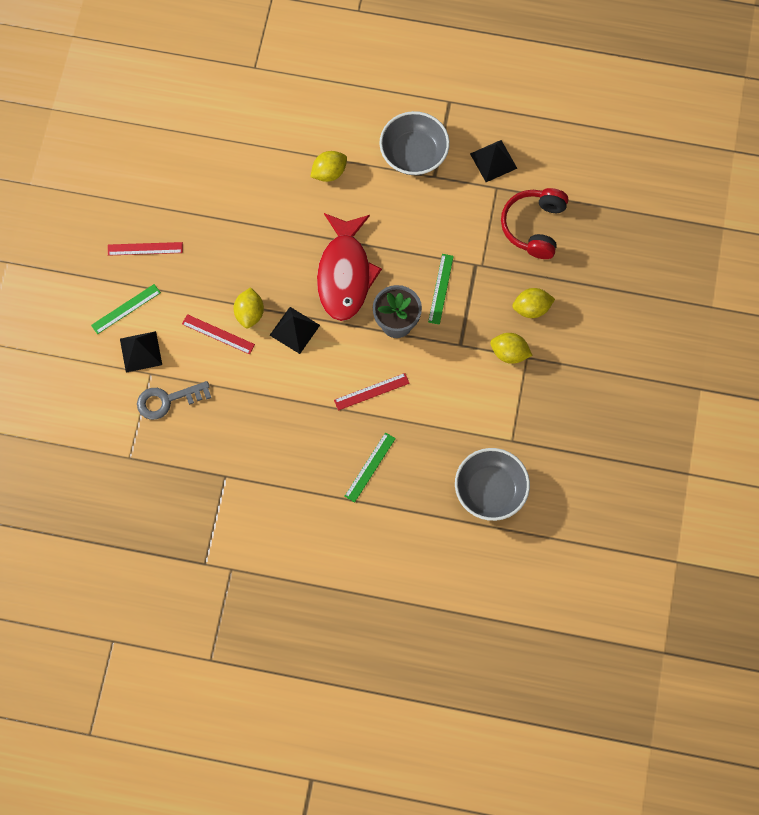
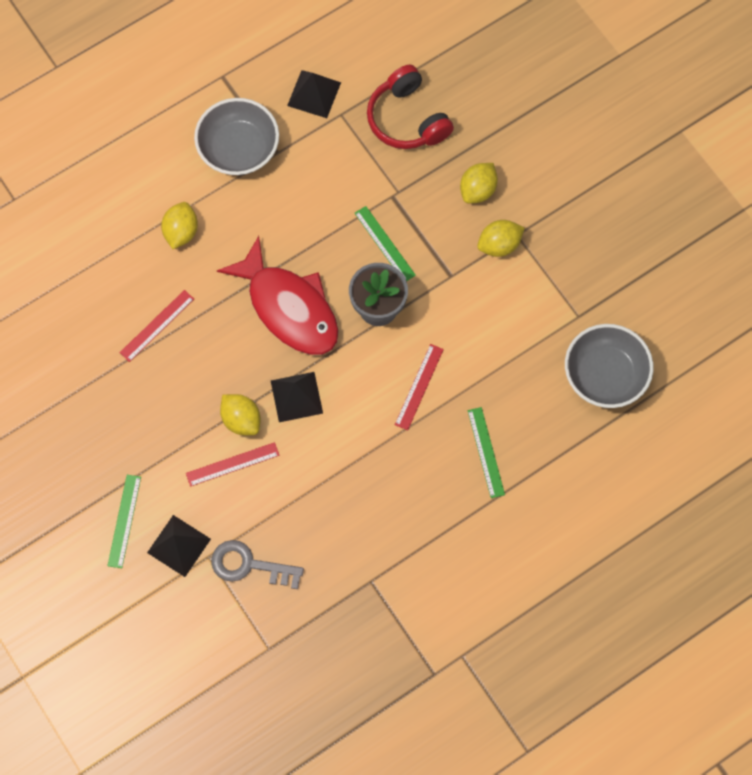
camera: 45 degrees left, 0 degrees up
(145, 249) = (84, 451): red ruler -> red ruler (157, 325)
(167, 400) = (249, 565): grey key -> grey key turned 75 degrees clockwise

